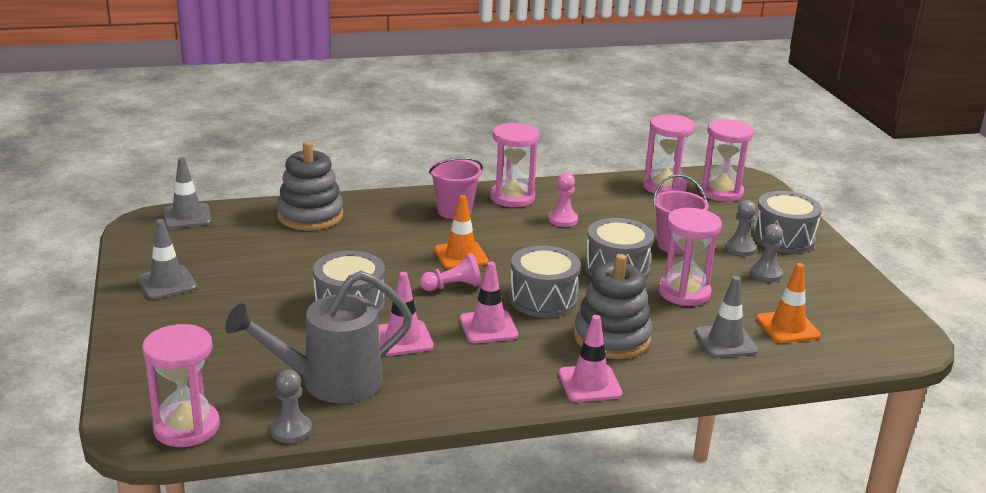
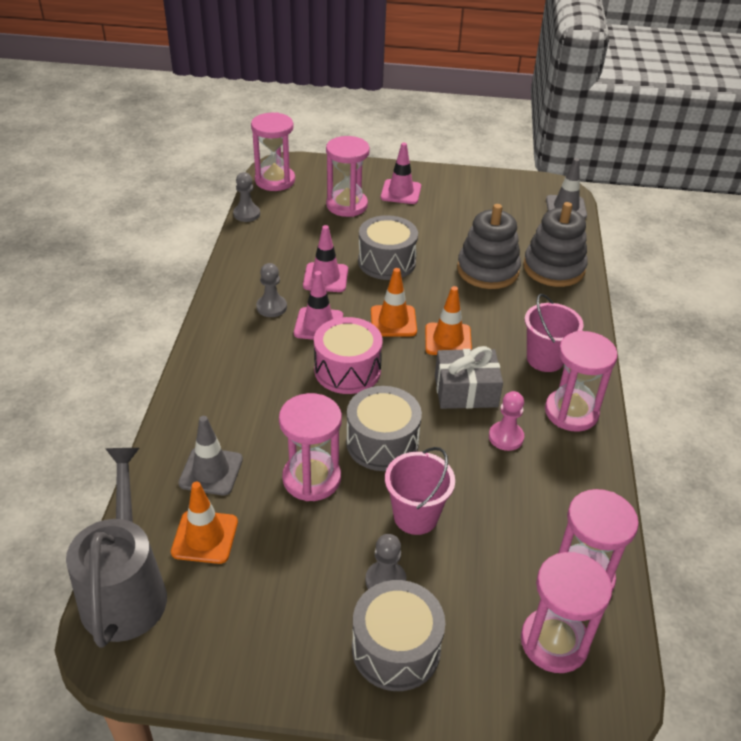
camera: 110 degrees right, 15 degrees up
(167, 283) = (455, 189): grey traffic cone -> none
(235, 353) = (347, 205): none -> pink hourglass
(329, 383) = (288, 236): grey watering can -> grey watering can (125, 588)
(452, 286) = (393, 321): pink pawn -> orange traffic cone
(523, 240) = (466, 391): none -> grey gift
(543, 299) = (347, 370): grey drum -> pink drum
(589, 384) = (207, 356): pink traffic cone -> pink traffic cone (401, 192)
(612, 338) = (262, 393): grey stacking toy -> grey stacking toy (487, 270)
(765, 274) = (317, 576): grey pawn -> grey pawn (271, 307)

